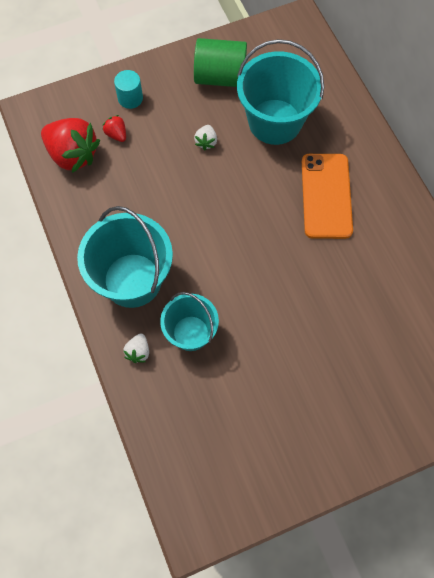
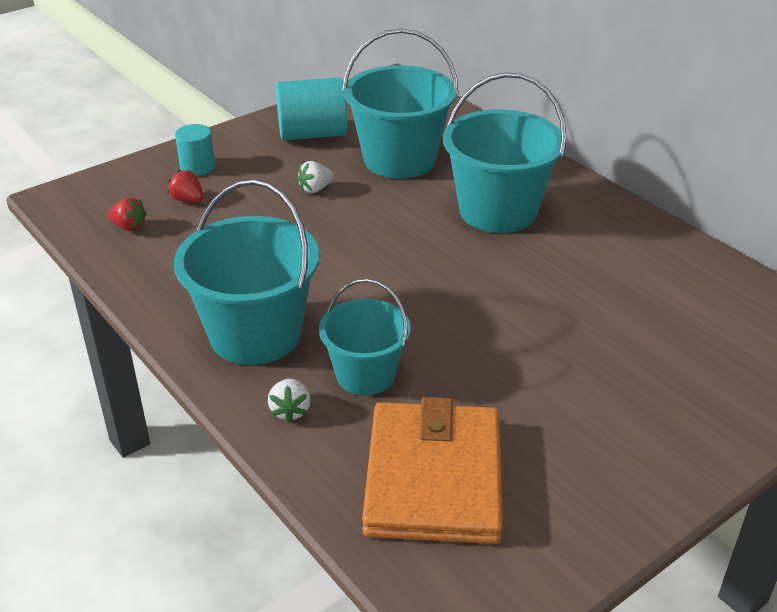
camera: 15 degrees left, 30 degrees down
(73, 155) = (129, 227): red strawberry -> red strawberry, size x0.45
(206, 142) = (315, 189): white strawberry -> white strawberry turned 60 degrees clockwise
(206, 426) = (433, 478): none -> orange wallet
(220, 77) = (312, 134): green cylinder -> turquoise cylinder
(326, 196) = (498, 211): orange phone -> turquoise bucket

